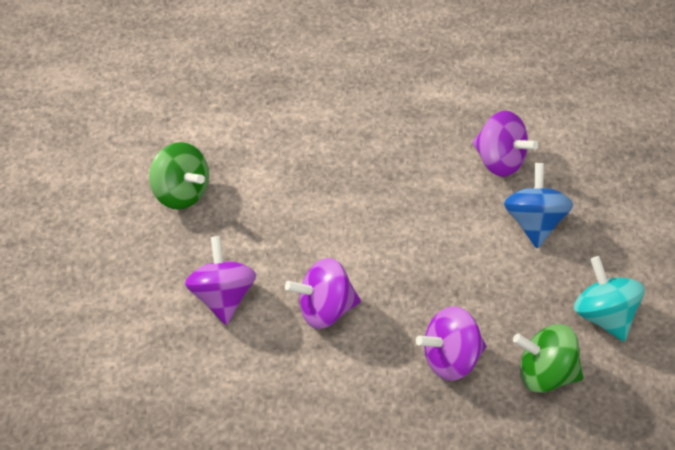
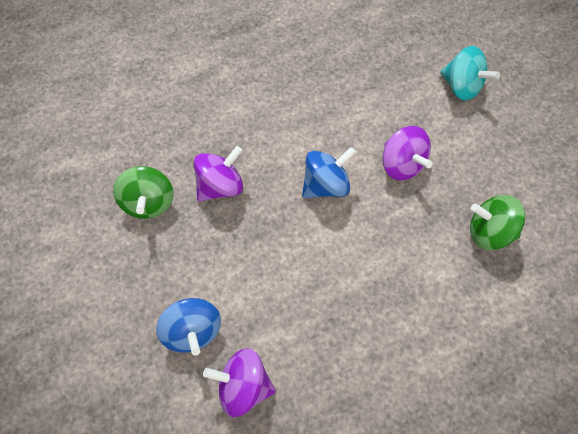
camera: 155 degrees right, 10 degrees up
(325, 307) = (325, 184): purple spinning top -> blue spinning top
(545, 371) = (149, 202): green spinning top -> green spinning top turned 90 degrees clockwise
(603, 313) = (115, 266): turquoise spinning top -> turquoise spinning top (461, 86)

